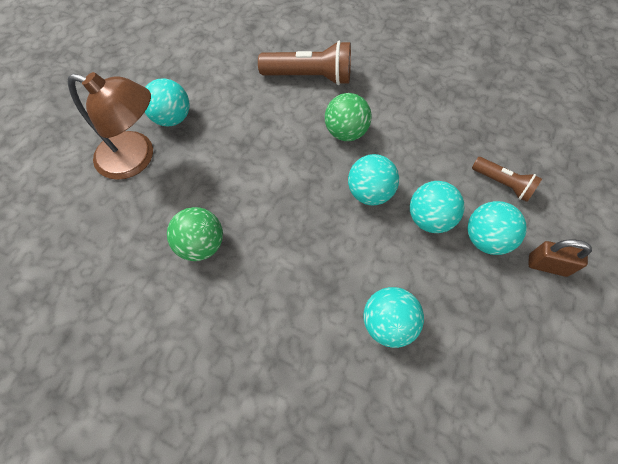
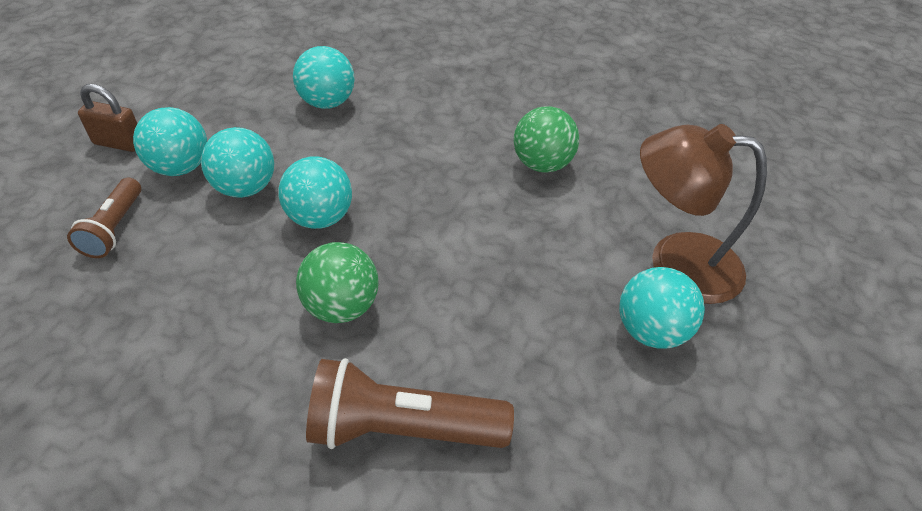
camera: 175 degrees right, 15 degrees down
(502, 184) = (114, 228): brown flashlight -> brown flashlight turned 120 degrees counterclockwise

